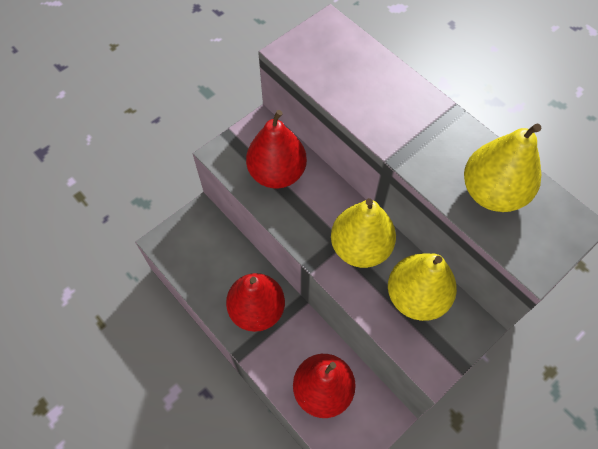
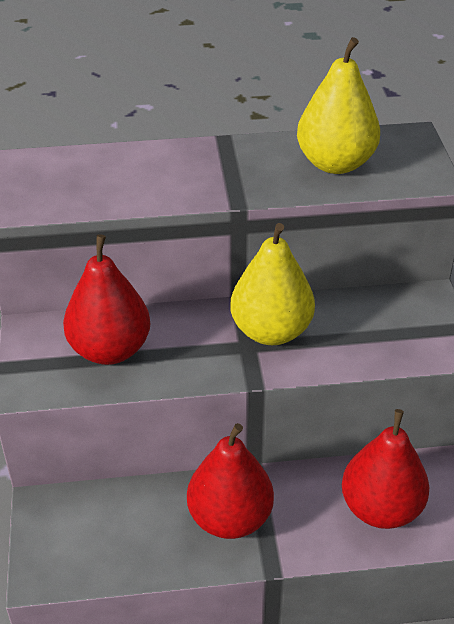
camera: 55 degrees left, 20 degrees down
(416, 297) = (364, 320): yellow pear -> none

